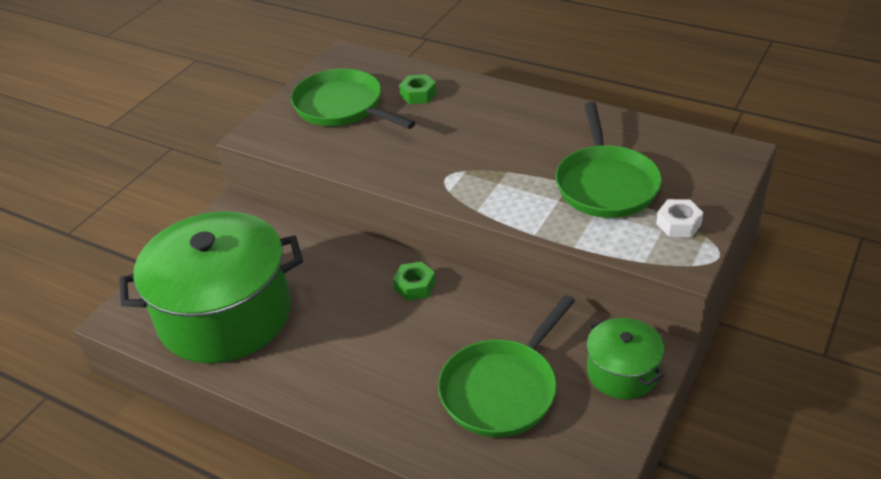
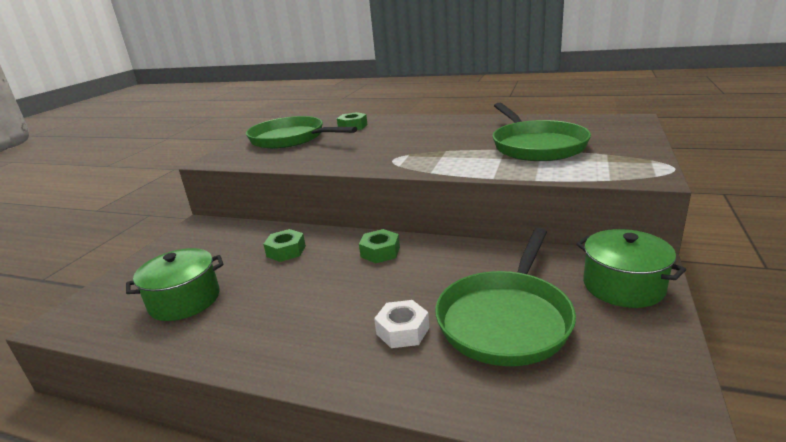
camera: 10 degrees left, 15 degrees down
(225, 315) = (185, 300): green pot -> green pot, size x0.48
(323, 267) = (286, 251): none -> green nut
(678, 224) = (619, 156): white nut -> white nut (403, 331)

